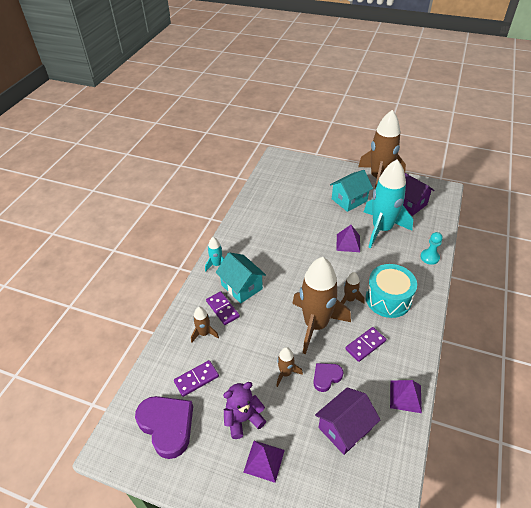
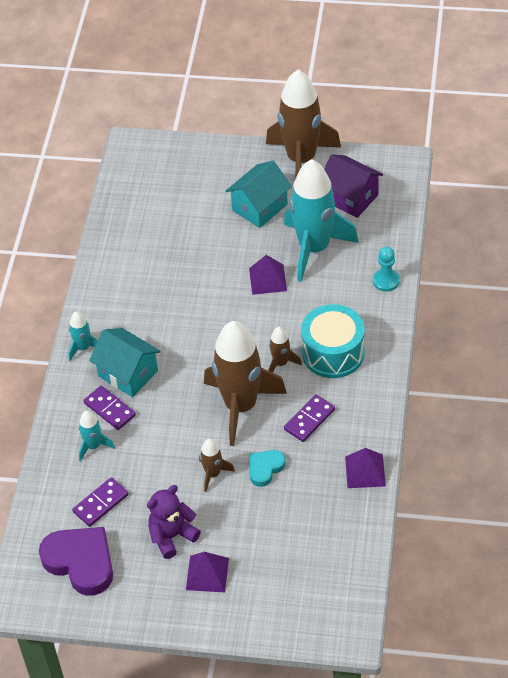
camera: 10 degrees left, 5 degrees up
(204, 333) = (93, 446): brown rocket -> turquoise rocket
(326, 377) = (265, 468): purple heart -> turquoise heart
(344, 428) = (296, 521): purple house -> none

